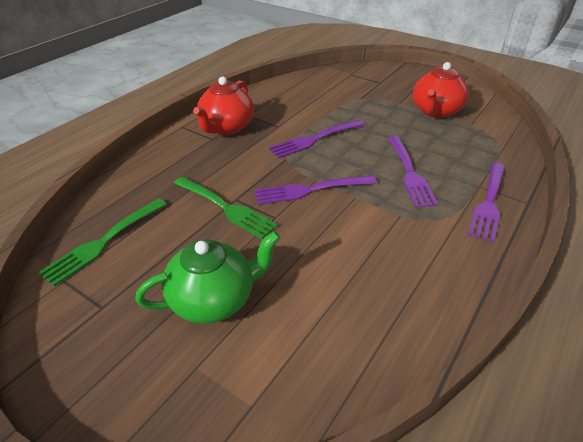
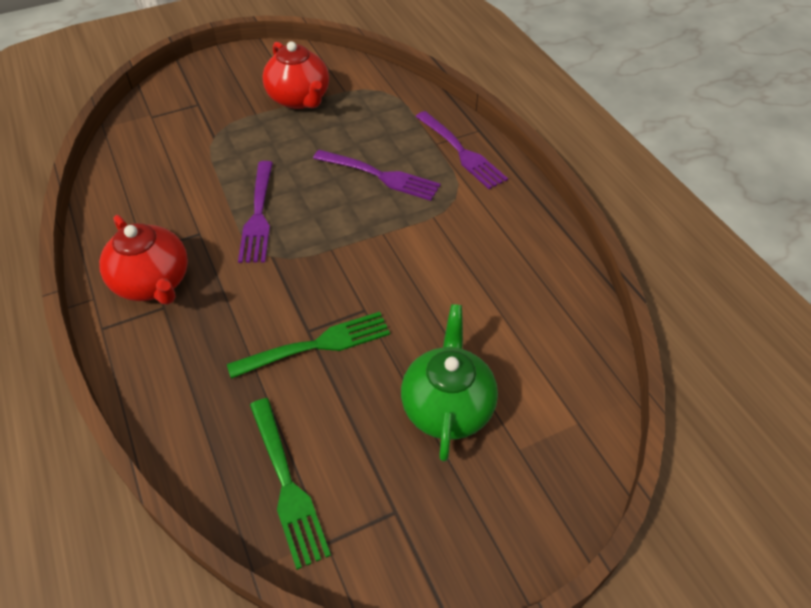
camera: 60 degrees left, 10 degrees up
(311, 190) = (345, 261): purple fork -> none

